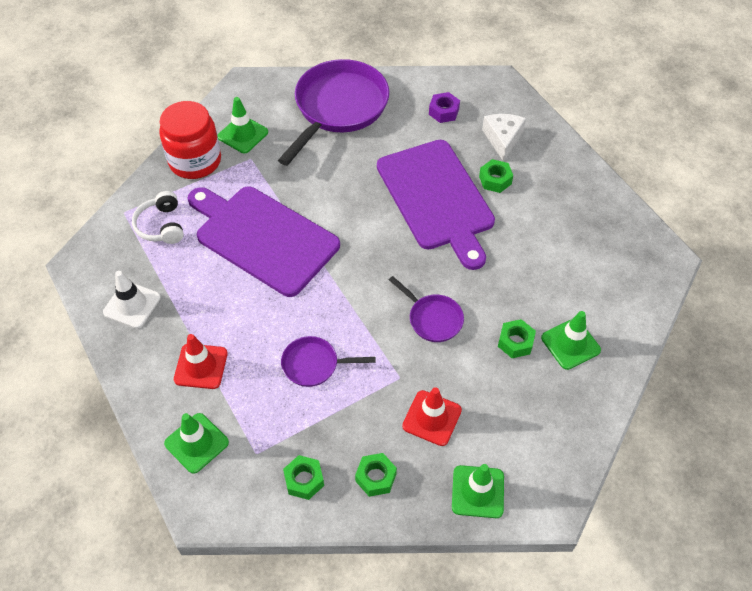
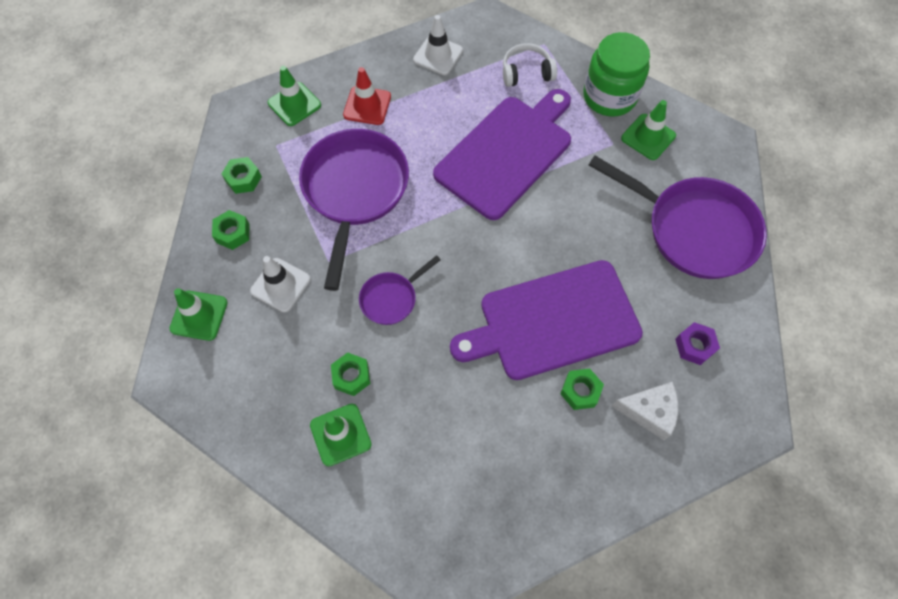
camera: 95 degrees right, 10 degrees up
(195, 161) = (609, 96): red jar -> green jar
(314, 364) = (355, 191): purple pan -> purple pan, size x2.06
(432, 418) = (280, 285): red traffic cone -> white traffic cone

